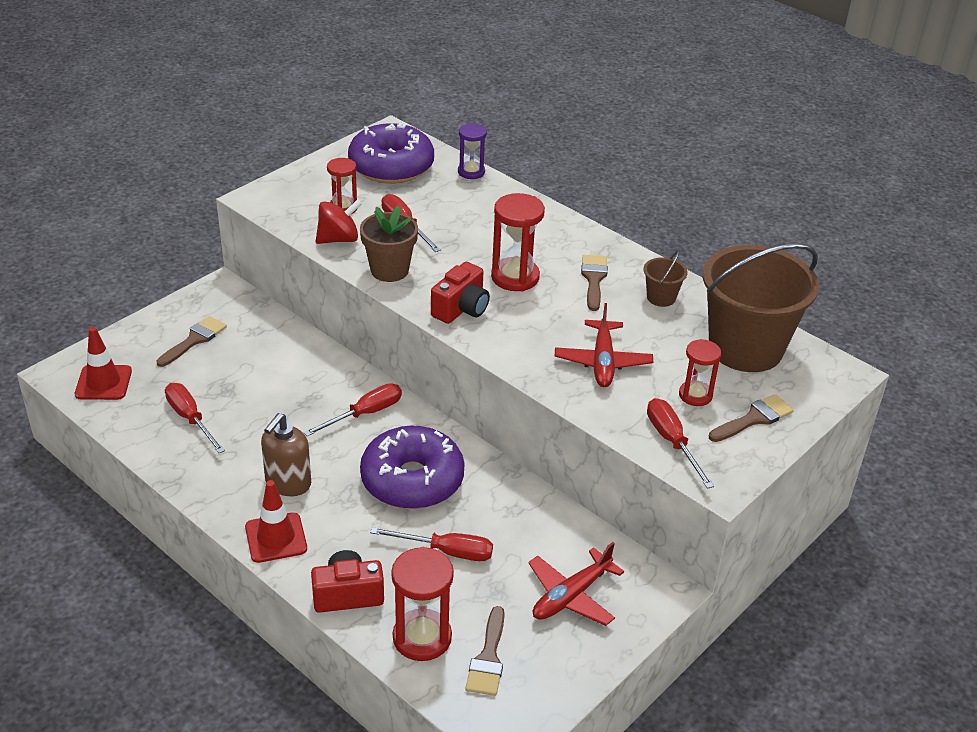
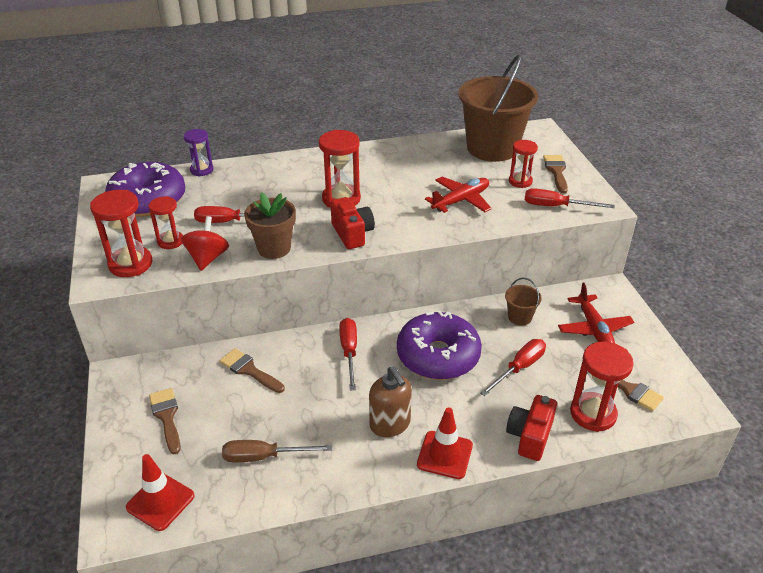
camera: 55 degrees left, 0 degrees up
(190, 419) = (264, 456): red screwdriver -> brown screwdriver
(292, 203) = (130, 264): none -> red hourglass
(593, 279) = (375, 171): brown brush -> brown brush (249, 370)
(602, 362) = (461, 200): red plane -> red plane turned 75 degrees counterclockwise
(661, 297) = (418, 155): brown bucket -> brown bucket (519, 317)

